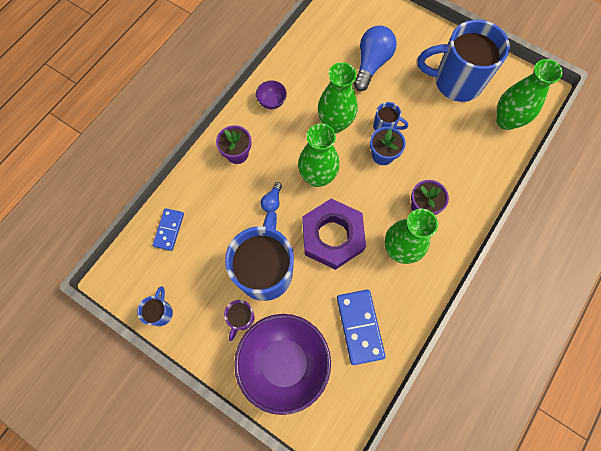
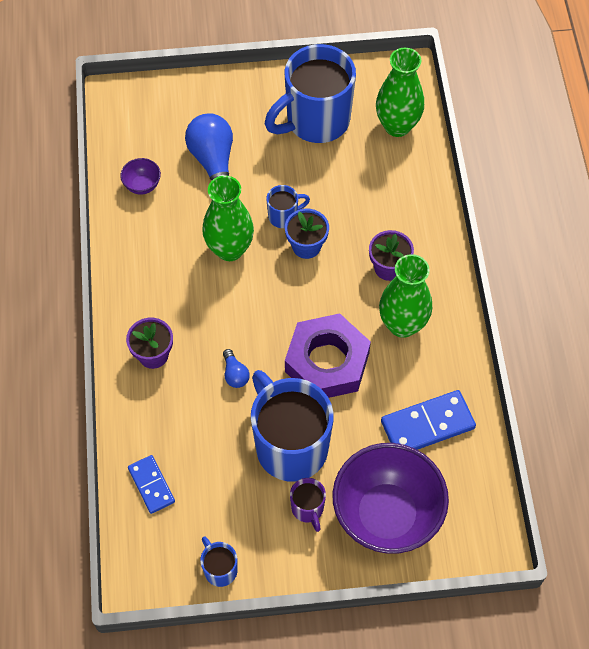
camera: 40 degrees left, 10 degrees down
(272, 102) = (141, 275): purple bowl -> purple bowl (142, 185)
(317, 177) = (259, 315): green vase -> none
(359, 327) = (427, 425): blue domino -> blue domino turned 60 degrees counterclockwise

